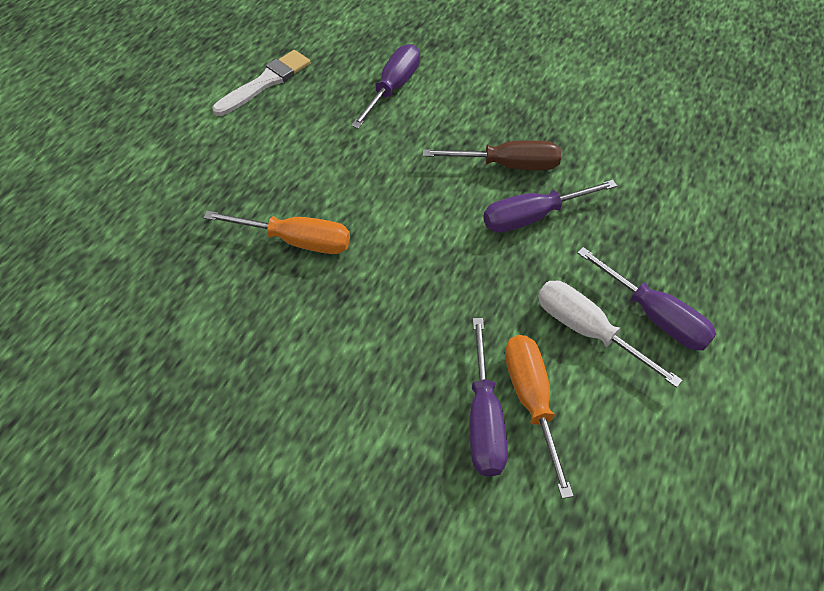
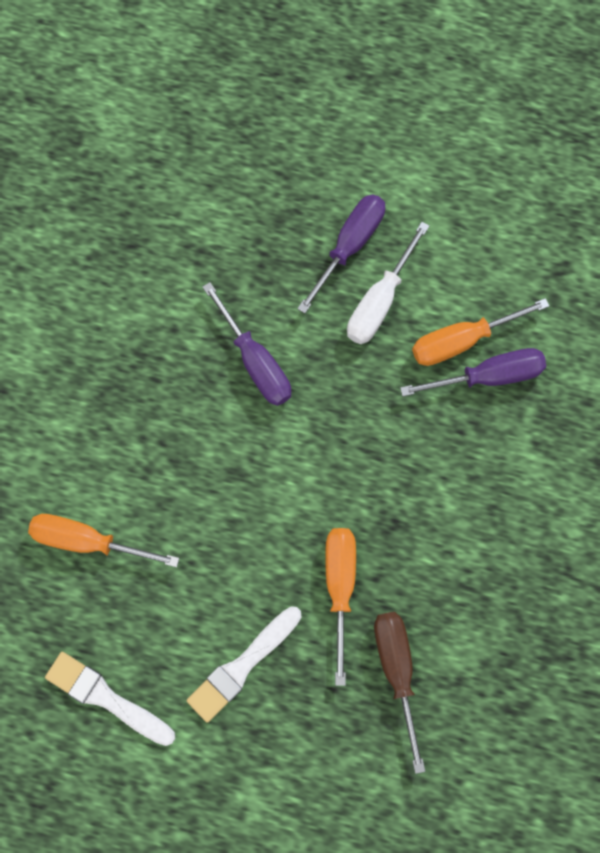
camera: 100 degrees left, 20 degrees up
(254, 163) = (242, 666): none -> white brush
(393, 87) = (87, 541): purple screwdriver -> orange screwdriver
(508, 165) = (188, 394): brown screwdriver -> brown screwdriver (396, 670)

